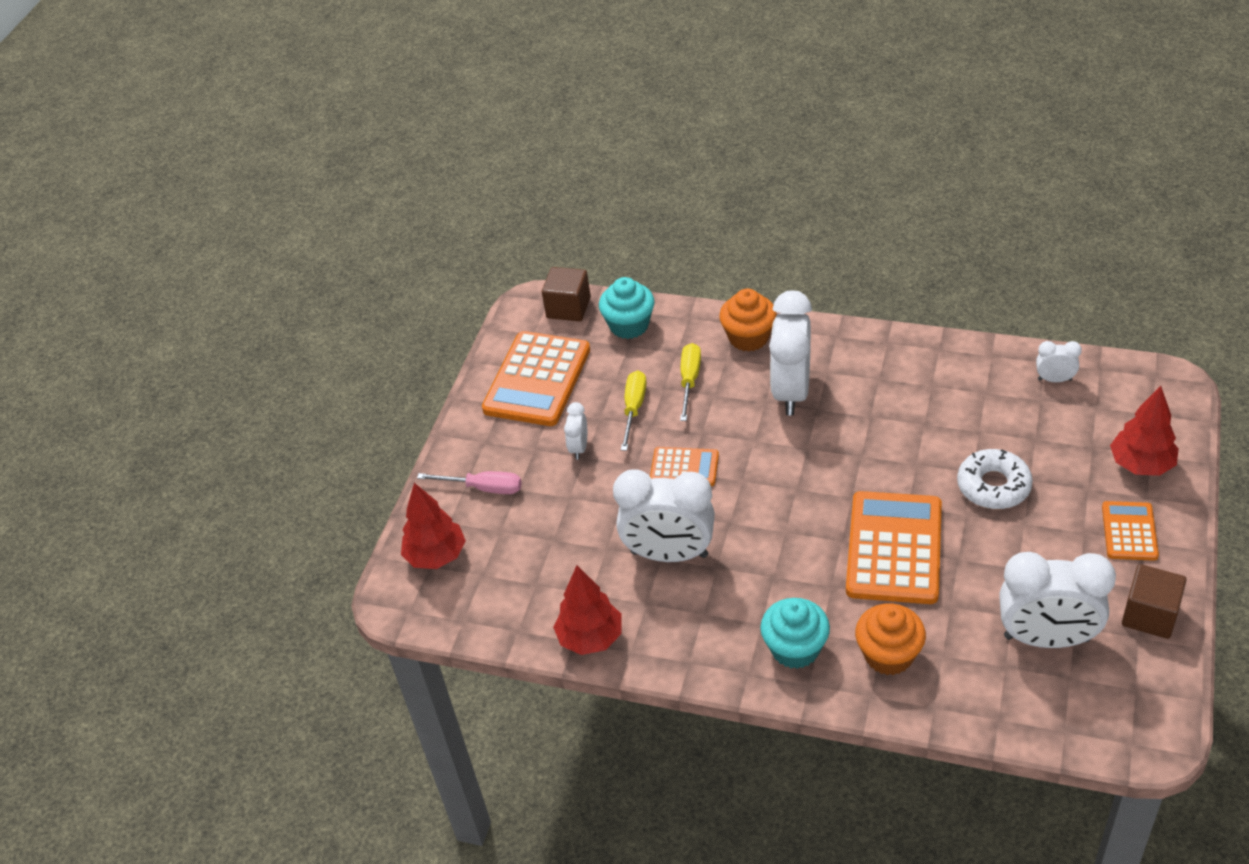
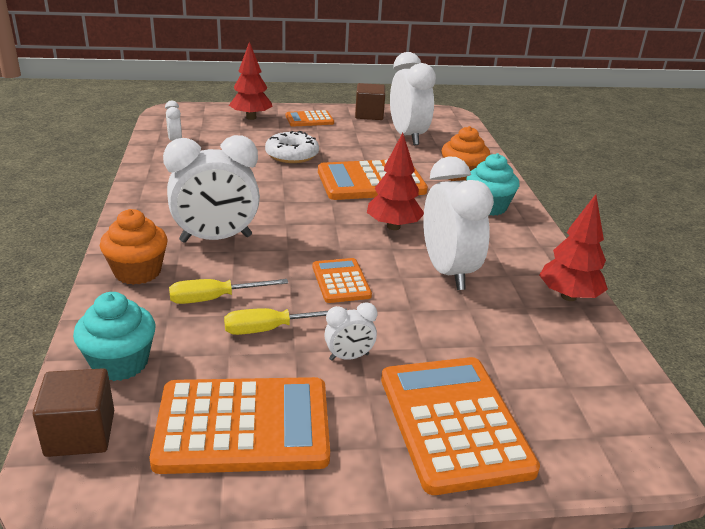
camera: 120 degrees left, 15 degrees down
(436, 556) = (578, 434): red tree -> red tree (393, 226)
(483, 488) = (454, 423): pink screwdriver -> orange calculator

